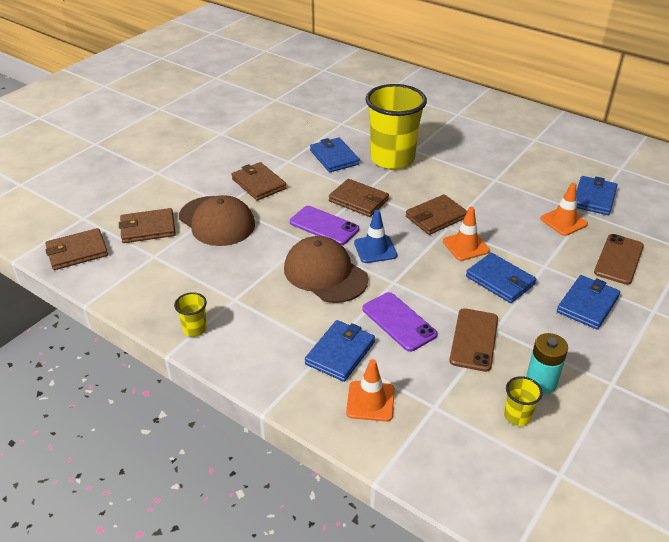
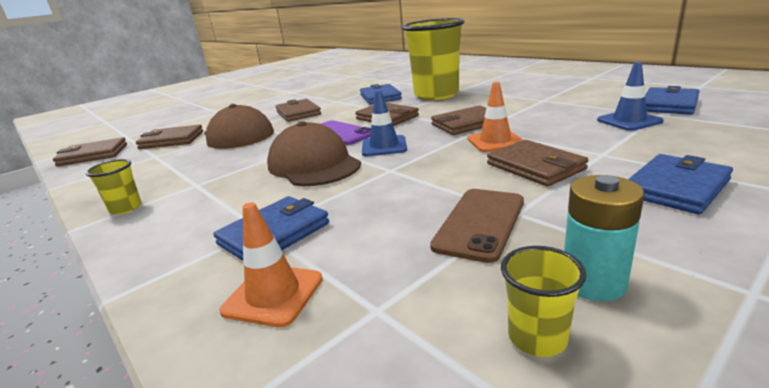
camera: 15 degrees right, 15 degrees down
(398, 322) = (376, 204): purple phone -> none
(500, 280) = (535, 167): blue wallet -> brown wallet
(563, 221) = (629, 121): orange traffic cone -> blue traffic cone
(619, 259) = (719, 146): brown phone -> none

